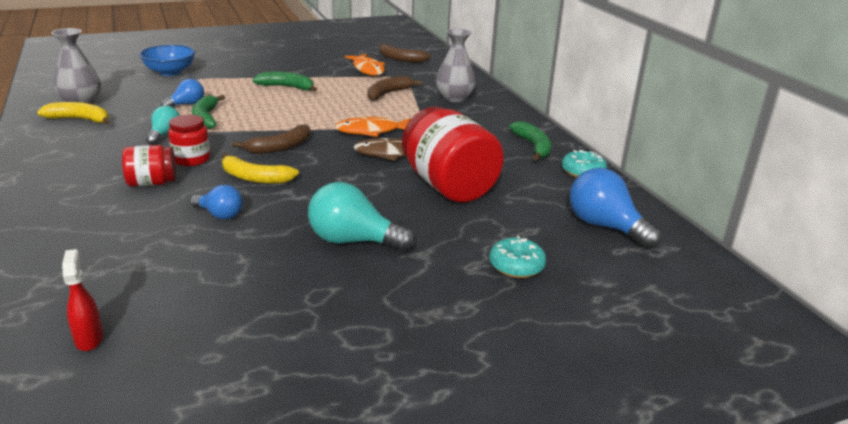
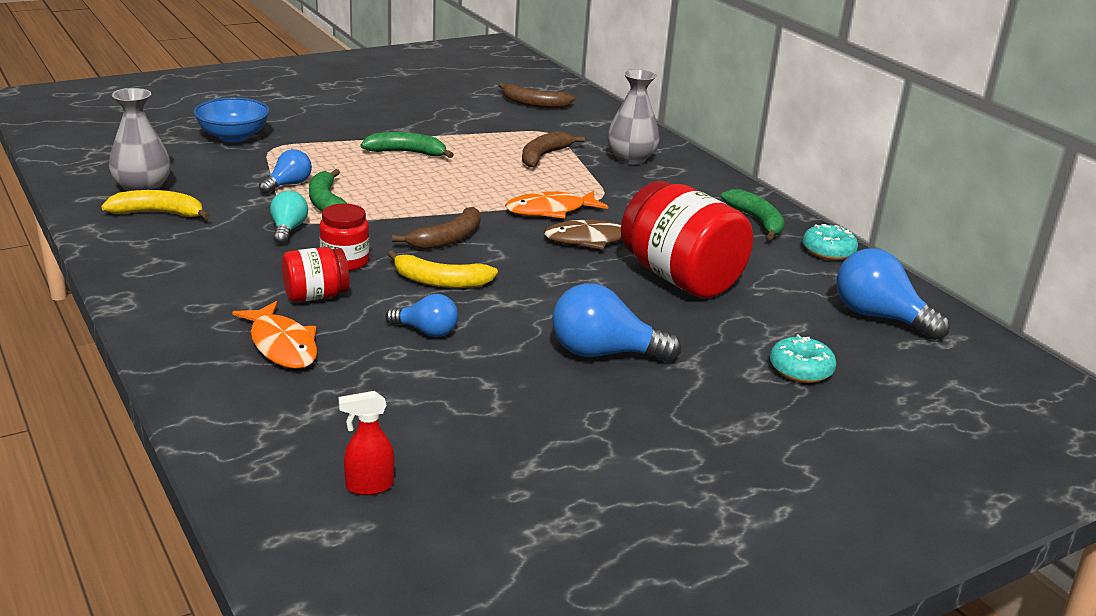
camera: 10 degrees left, 0 degrees up
(89, 339) = (368, 486): red spray bottle -> red spray bottle turned 75 degrees counterclockwise
(353, 241) = (603, 353): turquoise light bulb -> blue light bulb
(367, 69) = (498, 121): orange fish -> orange fish (282, 345)

